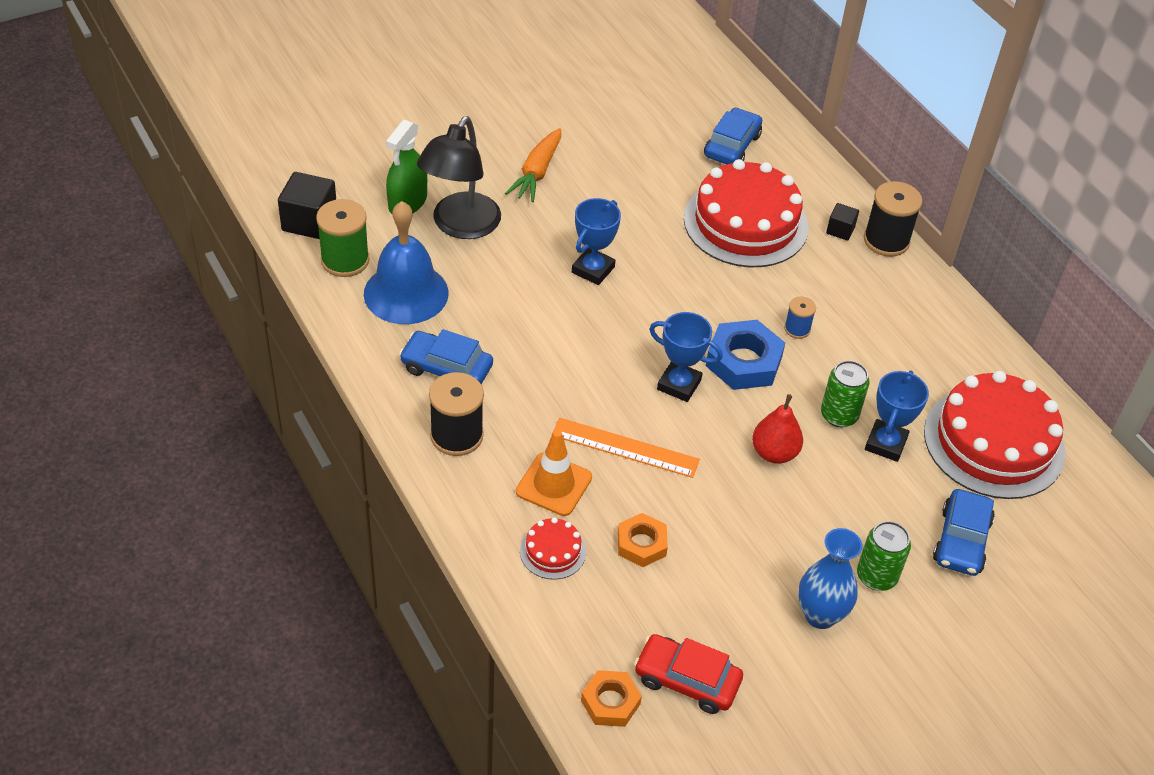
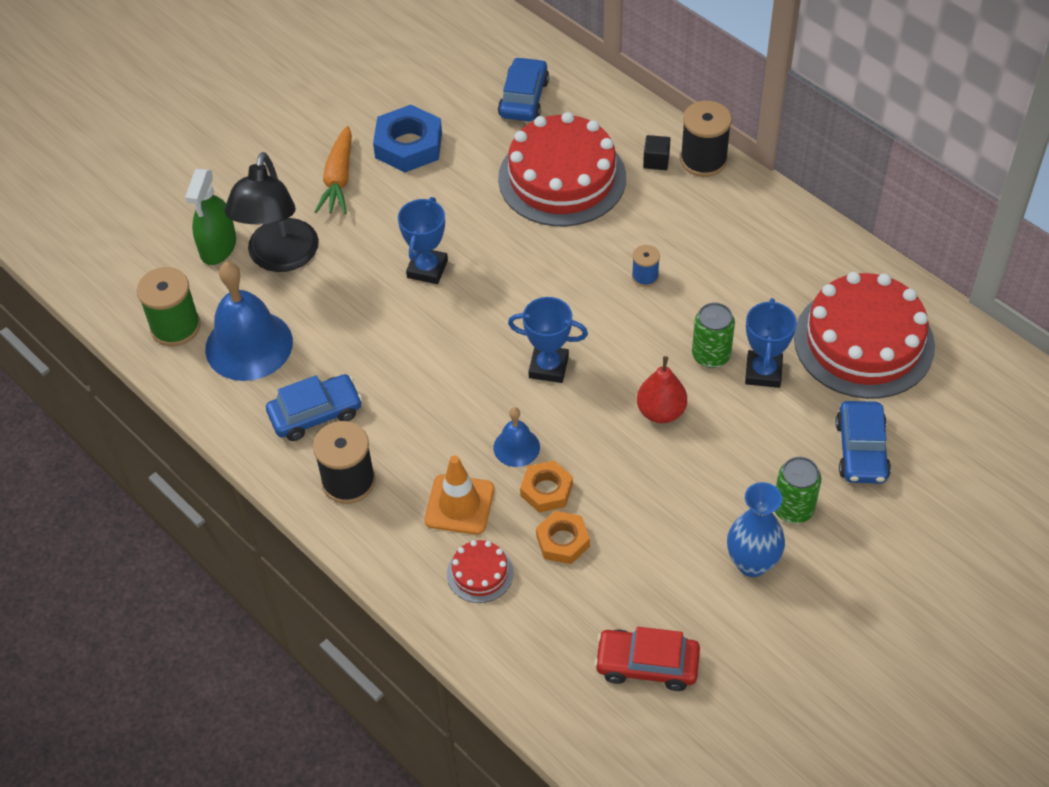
camera: 10 degrees left, 5 degrees up
(309, 221) = (125, 295): black cube -> none
(446, 368) = (315, 414): blue car -> blue car turned 150 degrees clockwise
(610, 702) = (582, 708): orange nut -> orange nut (546, 490)
(625, 448) = (516, 447): orange ruler -> blue bell
(743, 361) = (603, 325): blue nut -> blue nut (408, 145)

